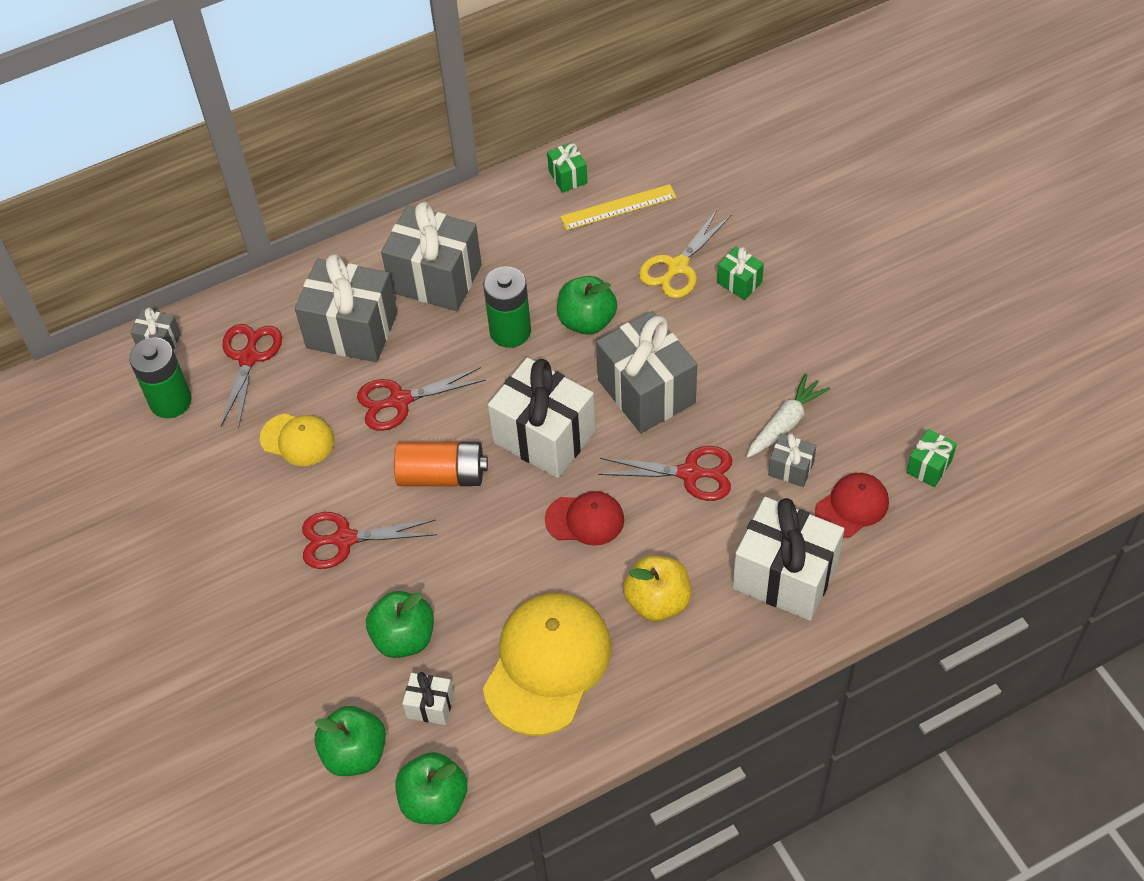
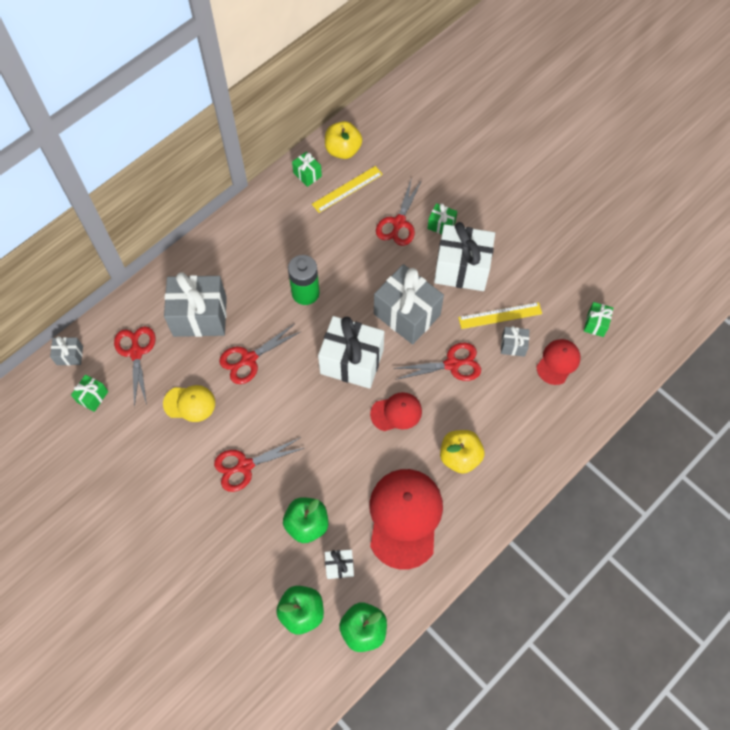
camera: 20 degrees left, 10 degrees up
(170, 401) = (92, 397): green battery -> green gift
(435, 278) = (244, 266): grey gift -> none
(442, 475) = (294, 405): orange battery -> none
(547, 664) = (405, 518): yellow cap -> red cap
(587, 321) = (353, 274): green apple -> none
(630, 155) = (343, 150): none -> yellow apple
(678, 266) = (399, 223): yellow scissors -> red scissors
(785, 423) = (500, 316): white carrot -> yellow ruler
(785, 576) = (532, 419): white gift -> white gift (462, 269)

